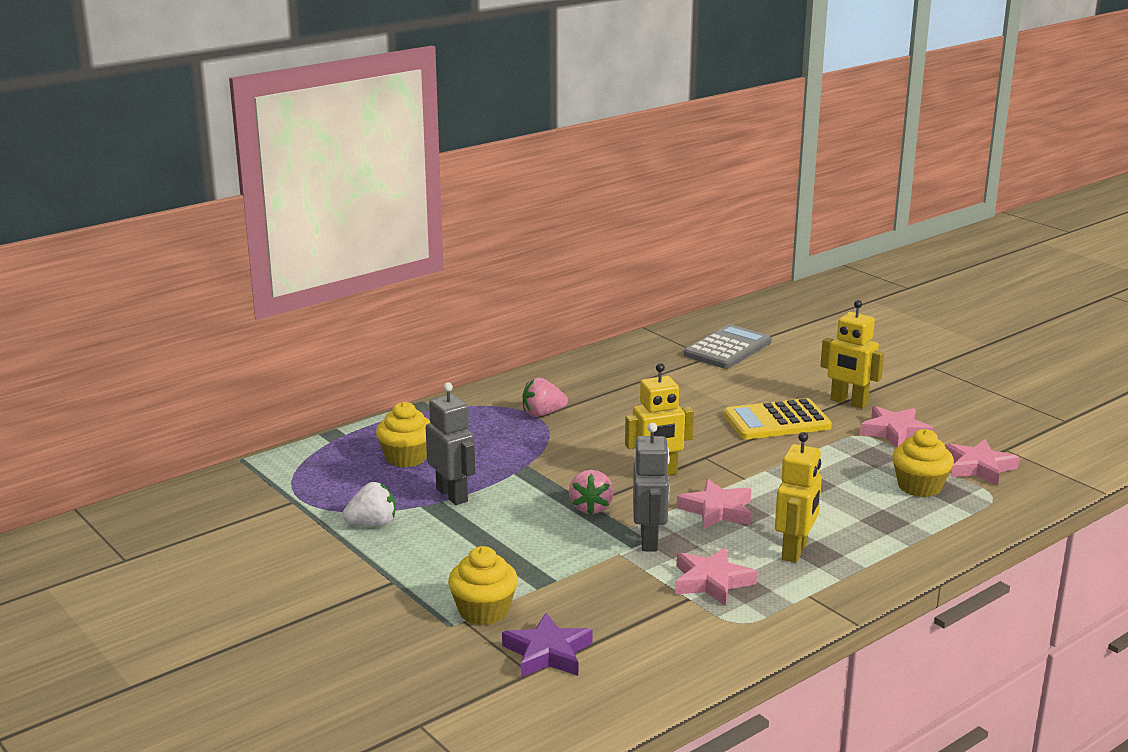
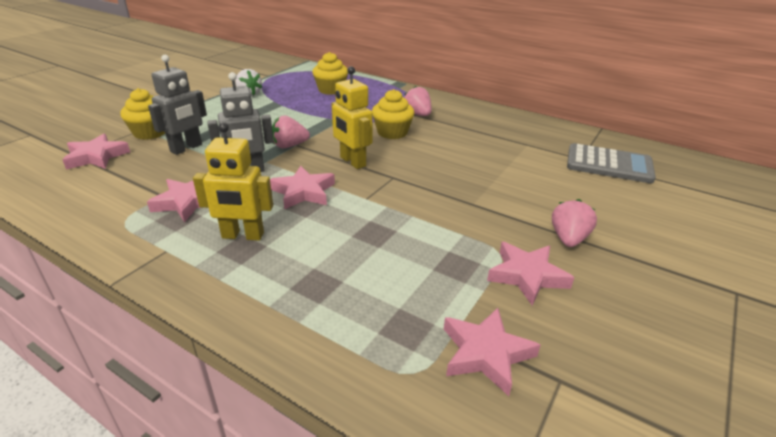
camera: 70 degrees right, 10 degrees up
(452, 495) = (290, 106): grey robot -> grey robot (186, 148)
(547, 653) = (96, 157): purple star -> pink star
(777, 421) = (487, 202): yellow calculator -> none
(848, 402) = (568, 239): yellow robot -> pink strawberry
(919, 486) = (405, 304): yellow cupcake -> yellow cupcake (392, 132)

